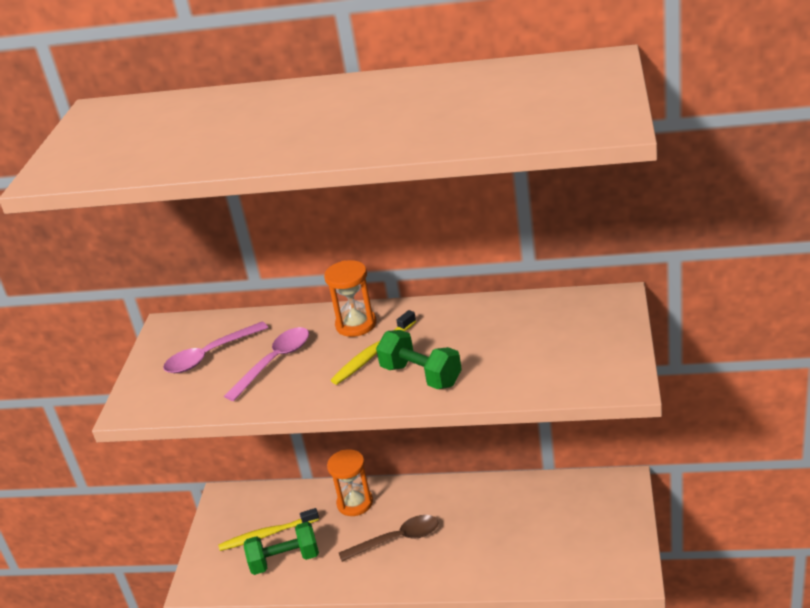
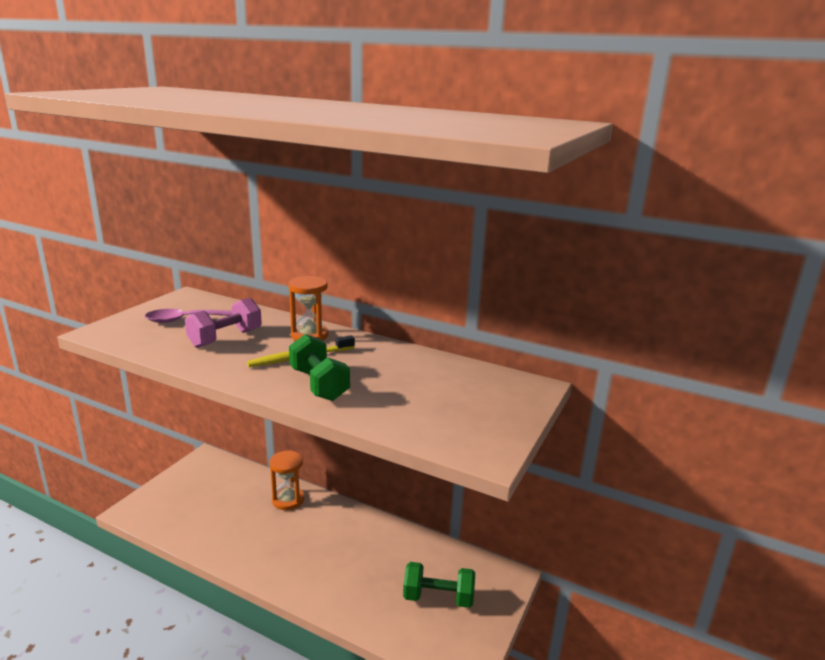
camera: 15 degrees right, 10 degrees down
(267, 534) = (209, 496): yellow toothbrush -> none
(275, 362) = (225, 338): pink spoon -> pink dumbbell
(285, 560) = (204, 520): green dumbbell -> green dumbbell (438, 597)
(397, 539) = (295, 542): brown spoon -> none

